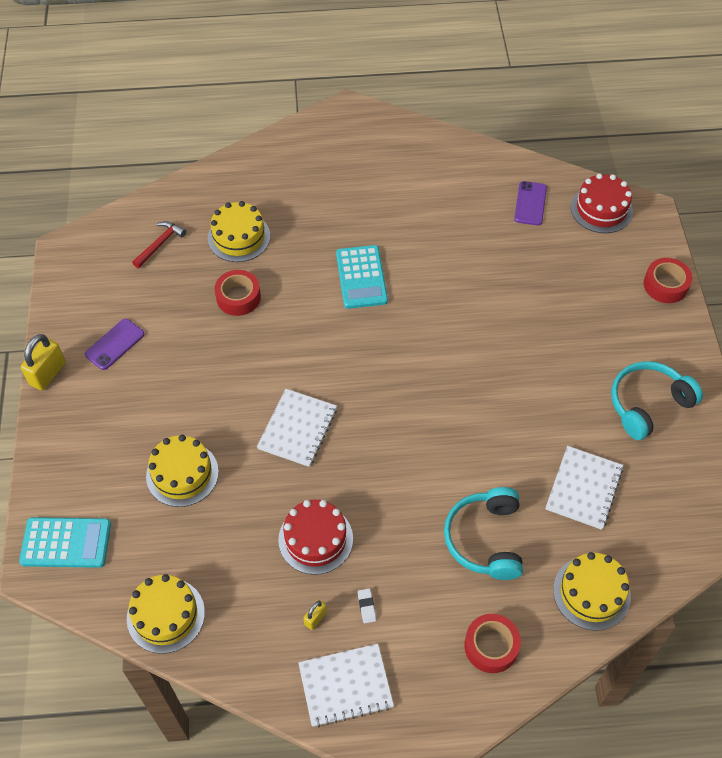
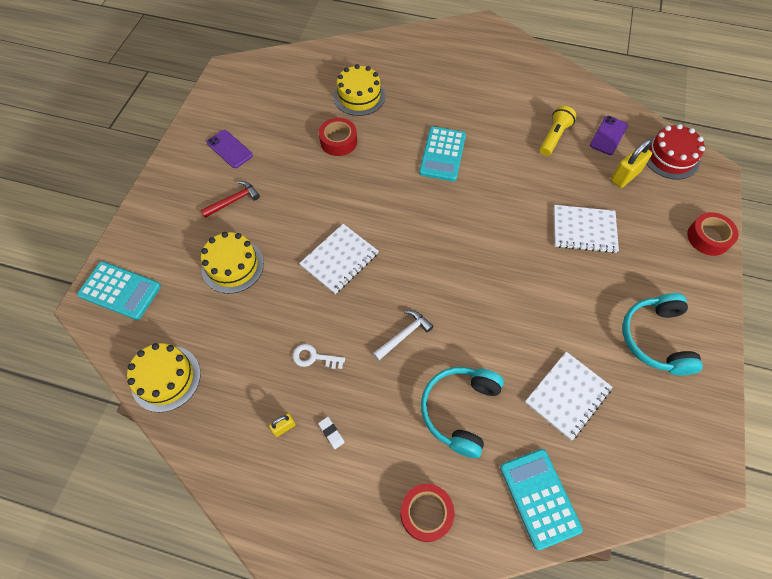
camera: 20 degrees right, 5 degrees up
(48, 373) = (171, 156): yellow padlock -> yellow padlock (625, 176)
(115, 344) = (229, 149): purple phone -> purple phone turned 75 degrees clockwise
(160, 244) = (297, 85): red hammer -> red hammer (233, 201)
(315, 539) = (314, 357): red cake -> white key
(345, 686) = (283, 499): white notebook -> white notebook (584, 230)
(366, 606) = (331, 433): white eraser -> white eraser turned 45 degrees counterclockwise
(399, 485) = (404, 335): none -> white hammer
(474, 222) = (554, 137): none -> yellow flashlight
(591, 593) = (539, 498): yellow cake -> turquoise calculator
(648, 404) = (655, 339): turquoise headphones -> turquoise headphones turned 75 degrees counterclockwise

